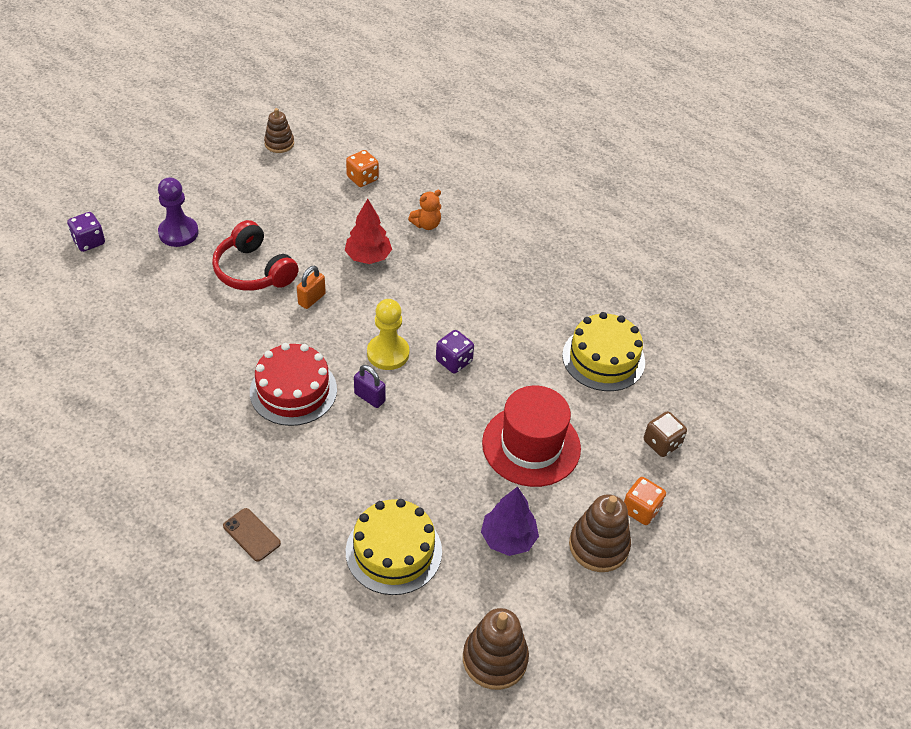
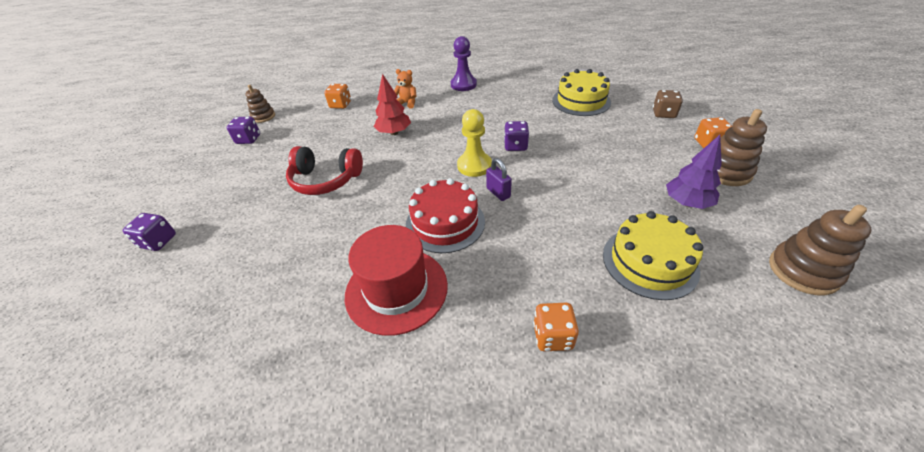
camera: 35 degrees left, 5 degrees down
(178, 233) = (239, 193): purple pawn -> purple pawn (463, 85)
(240, 168) = (248, 139): none -> purple dice
(251, 535) = (552, 336): brown phone -> orange dice
(312, 299) = (387, 170): orange padlock -> none
(369, 397) = (498, 193): purple padlock -> purple padlock turned 60 degrees clockwise
(426, 224) = (407, 103): orange teddy bear -> orange teddy bear turned 90 degrees counterclockwise
(531, 445) = (616, 154): red hat -> red hat (396, 289)

